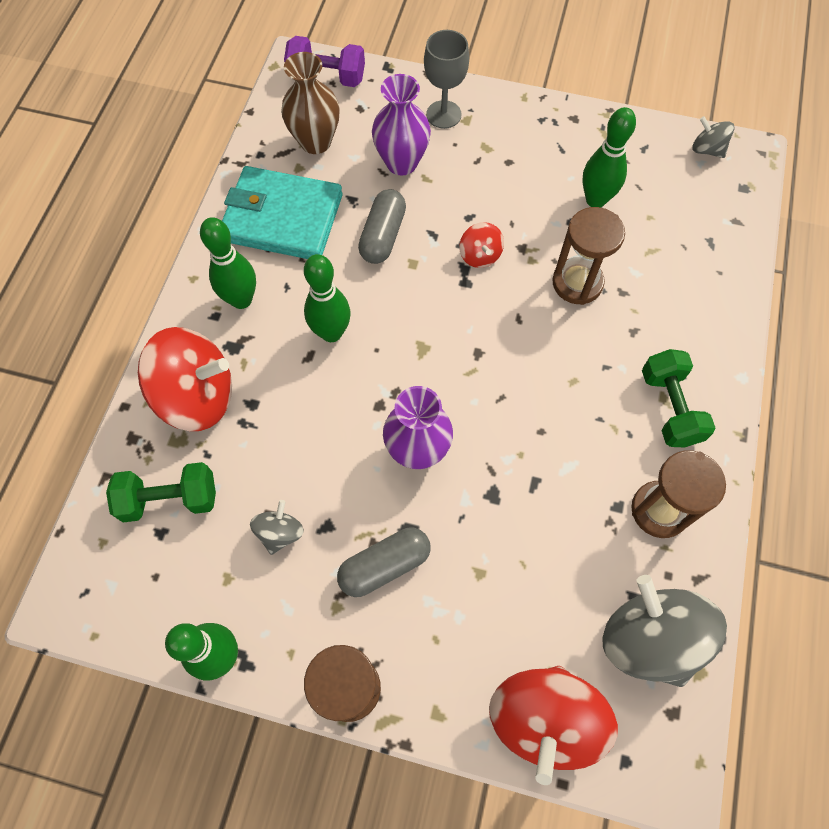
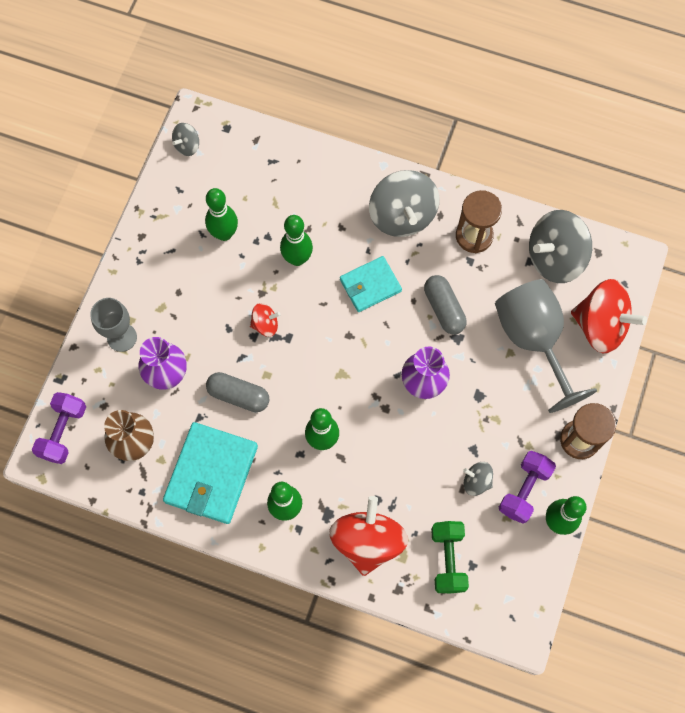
camera: 85 degrees left, 5 degrees up
(268, 602) = (524, 490): none -> purple dumbbell
(384, 566) = (502, 412): grey capsule -> grey capsule (444, 309)
(504, 608) = (533, 340): none -> grey goblet
(554, 373) = (370, 285): none -> turquoise wallet
(577, 283) = (297, 258): brown hourglass -> green bowling pin
(669, 407) = (402, 215): green dumbbell -> grey spinning top

